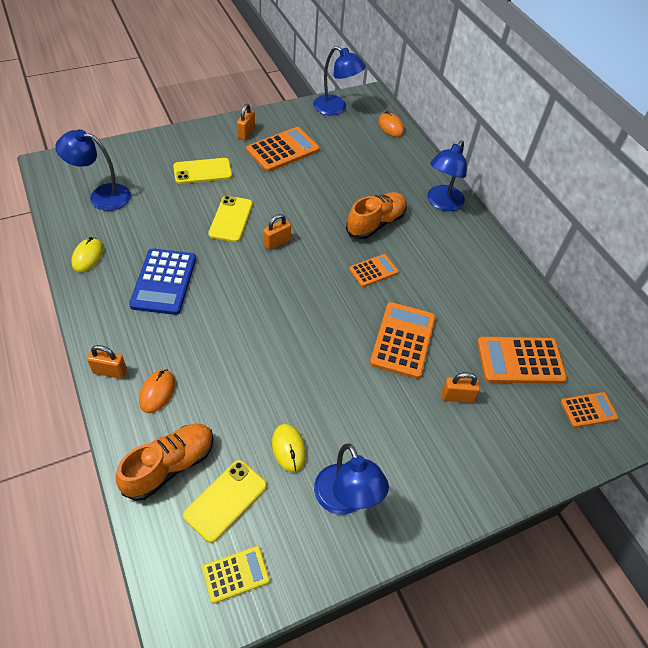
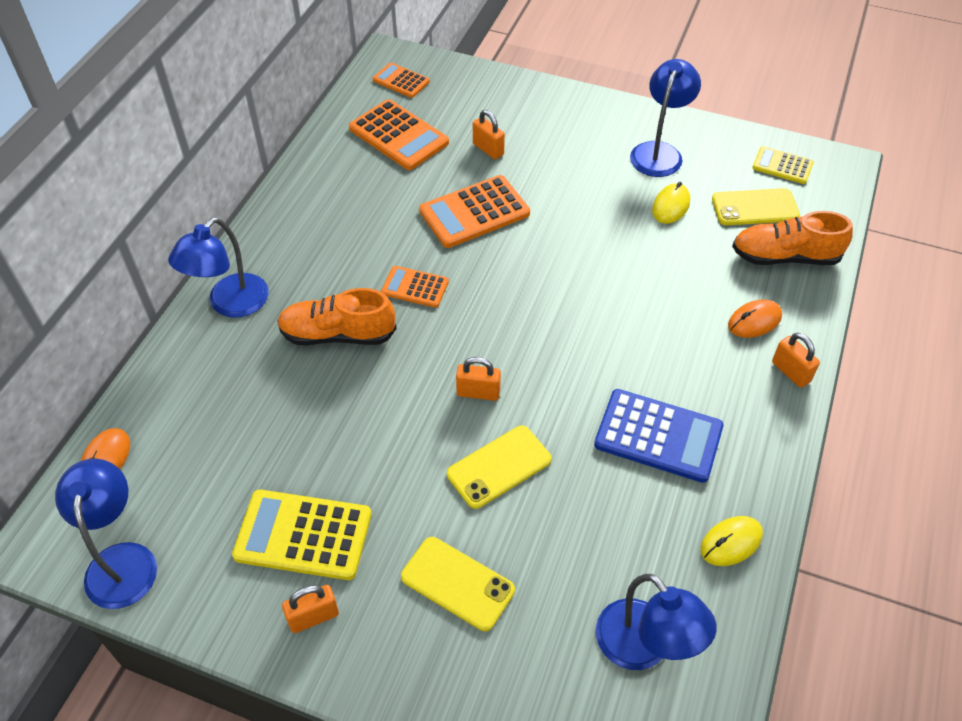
camera: 130 degrees left, 0 degrees up
(164, 282) = (658, 436): blue calculator -> blue calculator turned 60 degrees clockwise
(283, 150) = (303, 535): orange calculator -> yellow calculator
(441, 203) = (230, 304): blue lamp -> blue lamp turned 135 degrees clockwise

